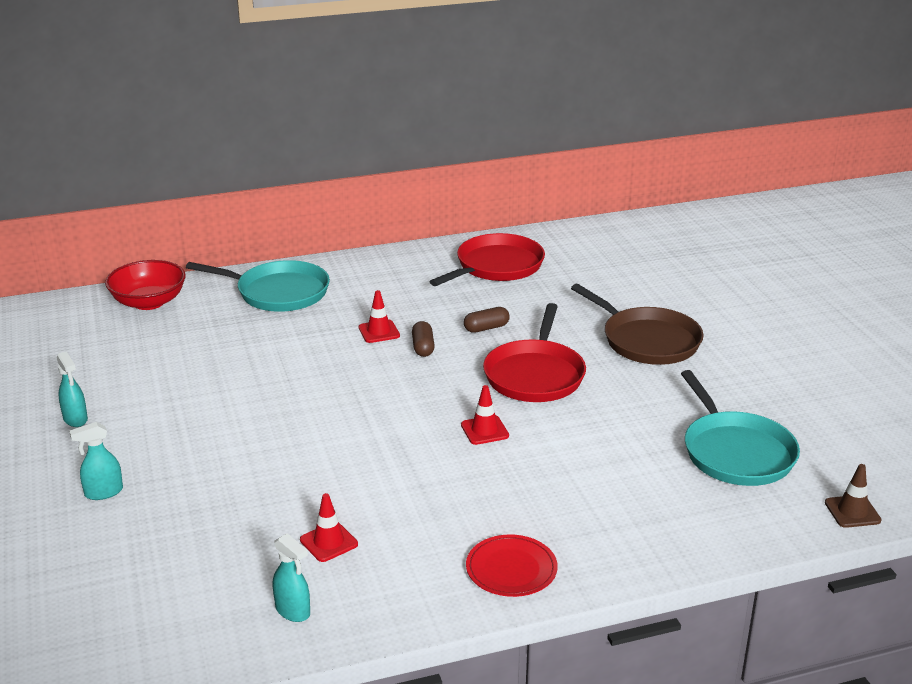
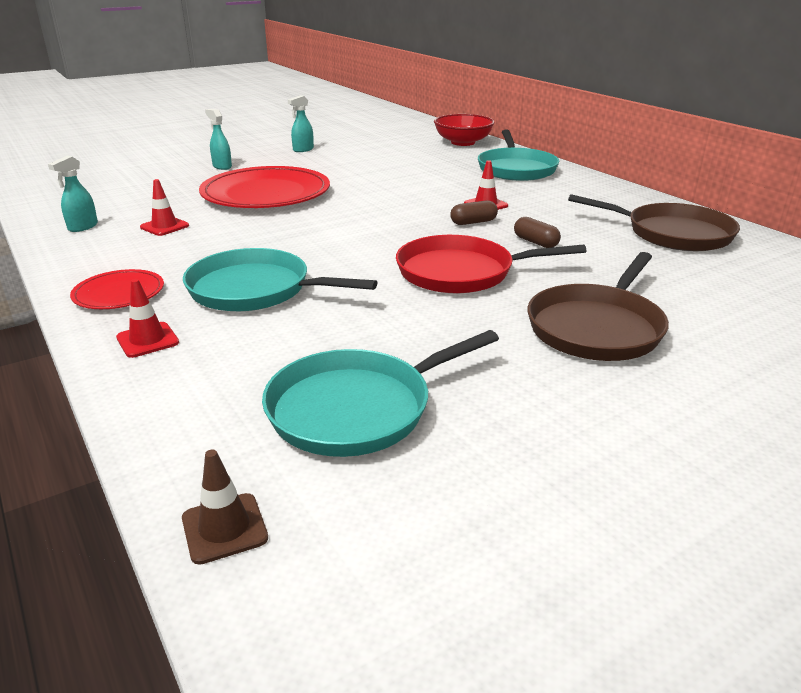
camera: 75 degrees right, 0 degrees up
(252, 462) = (266, 193): none -> red plate
(484, 430) = (342, 260): red traffic cone -> red traffic cone (147, 340)
(496, 266) = (673, 234): red pan -> brown pan
(532, 485) = (255, 290): none -> turquoise pan

